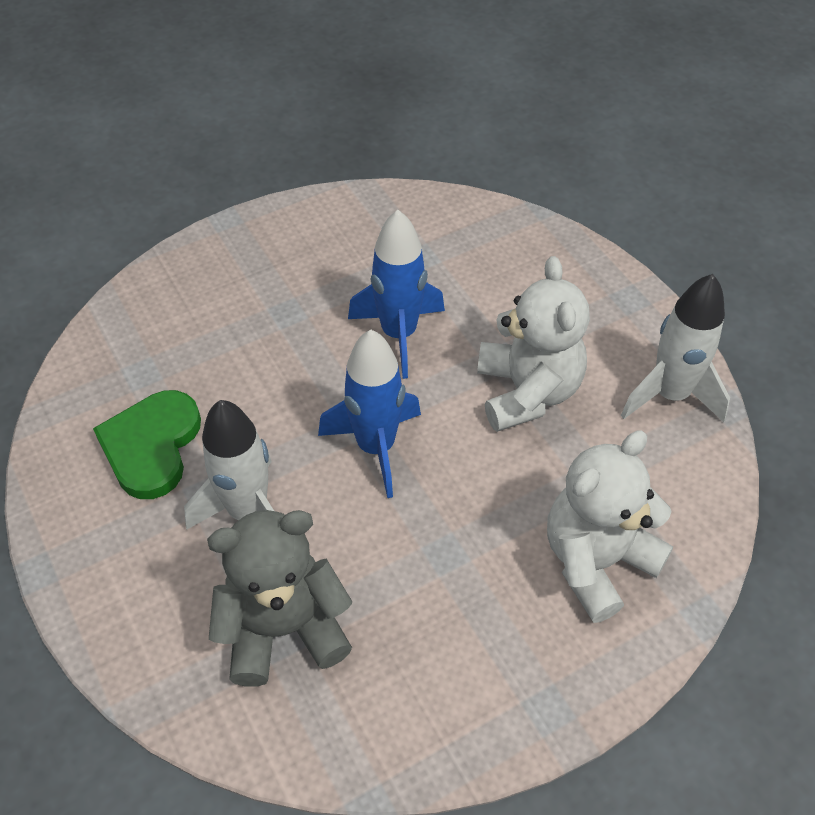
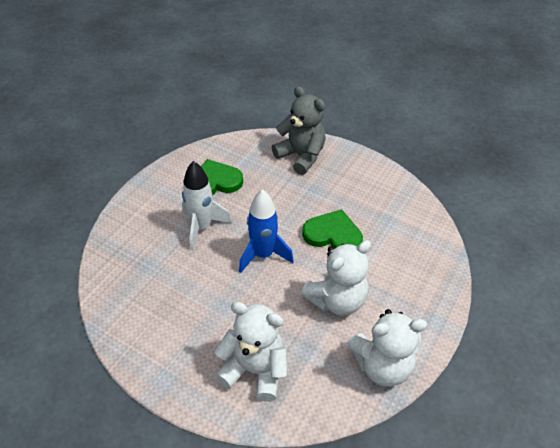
camera: 60 degrees right, 5 degrees down
(283, 628) = (154, 265): grey teddy bear -> grey teddy bear (301, 156)
(399, 334) = (333, 235): blue rocket -> green heart
(670, 395) = (382, 365): white rocket -> white teddy bear

